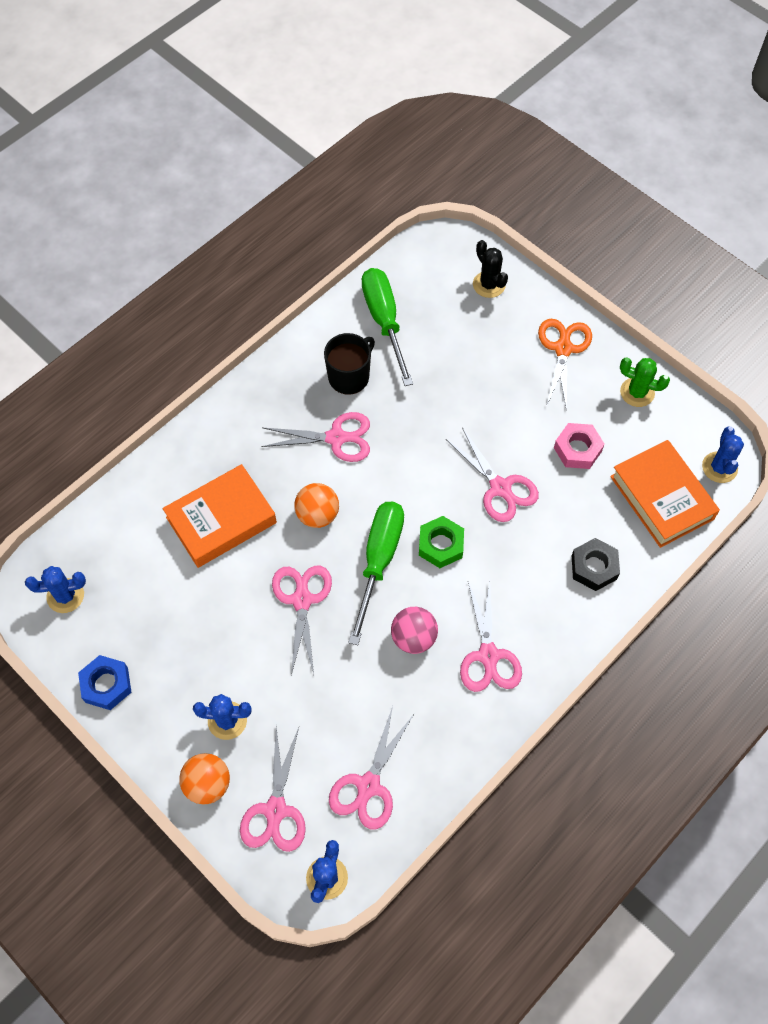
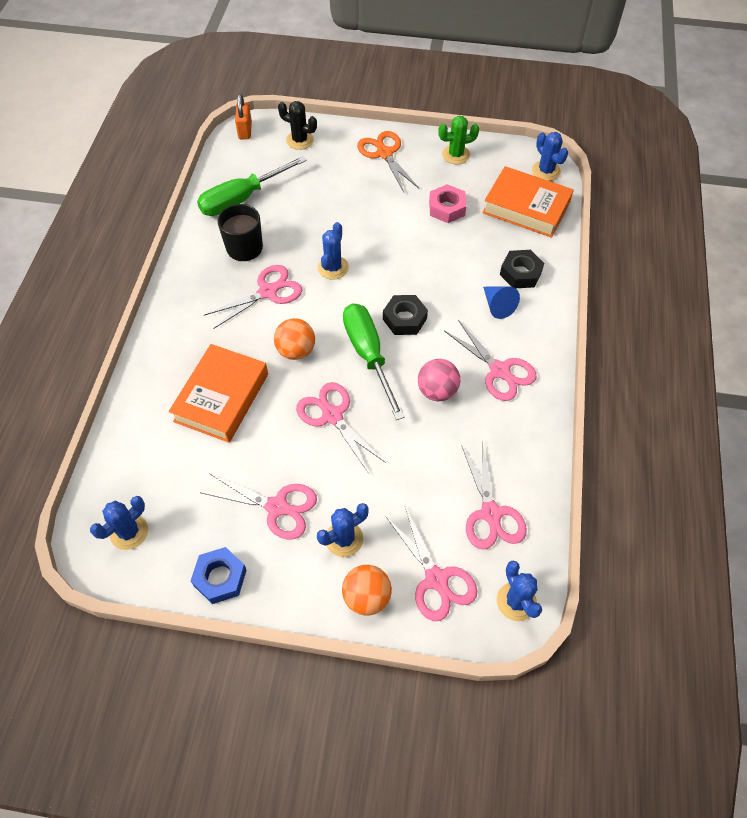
camera: 35 degrees left, 5 degrees down
(384, 321) = (242, 199): green screwdriver -> green screwdriver turned 75 degrees counterclockwise
(414, 449) = (333, 268): none -> blue cactus
(440, 545) = (404, 319): green nut -> black nut
(443, 243) = (245, 131): none -> orange padlock
(500, 487) = (415, 259): pink scissors -> pink scissors (277, 507)
(541, 588) = (497, 306): none -> blue cone

